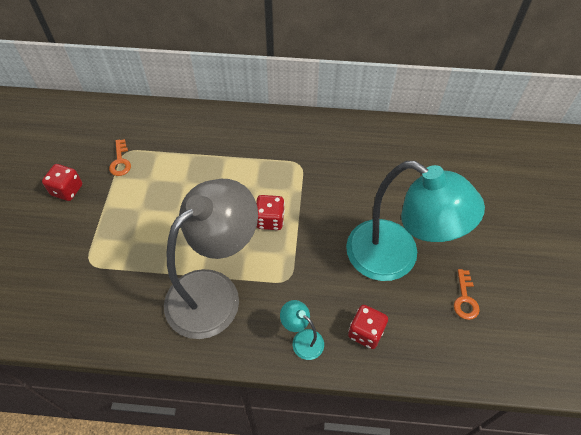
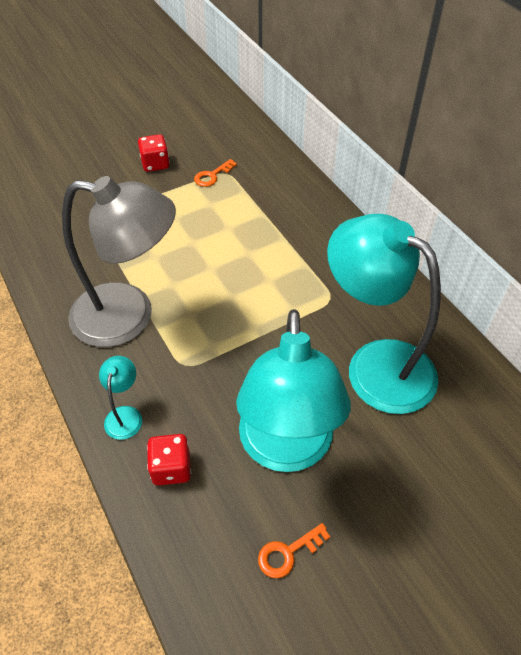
camera: 55 degrees right, 5 degrees down
(270, 220) = (241, 313): red dice -> none
(368, 174) = (375, 364): none -> turquoise lamp

